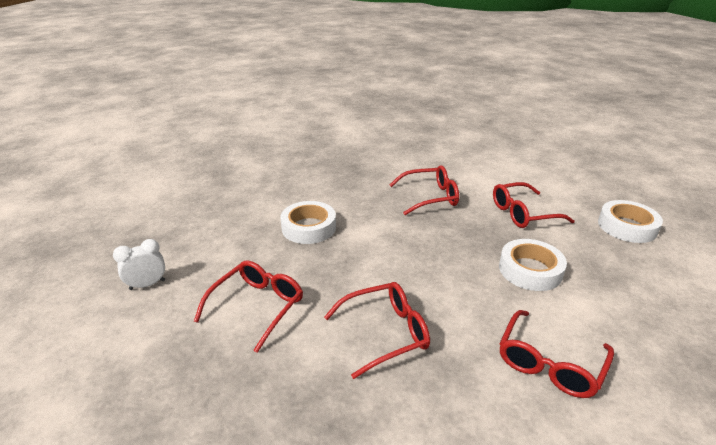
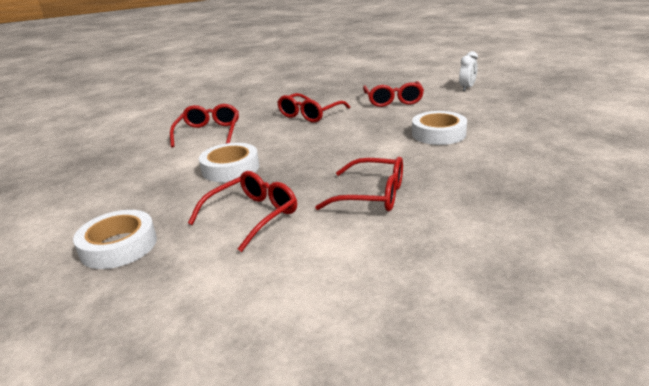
camera: 150 degrees right, 5 degrees down
(430, 197) = (372, 195): red glasses -> red glasses turned 120 degrees counterclockwise

